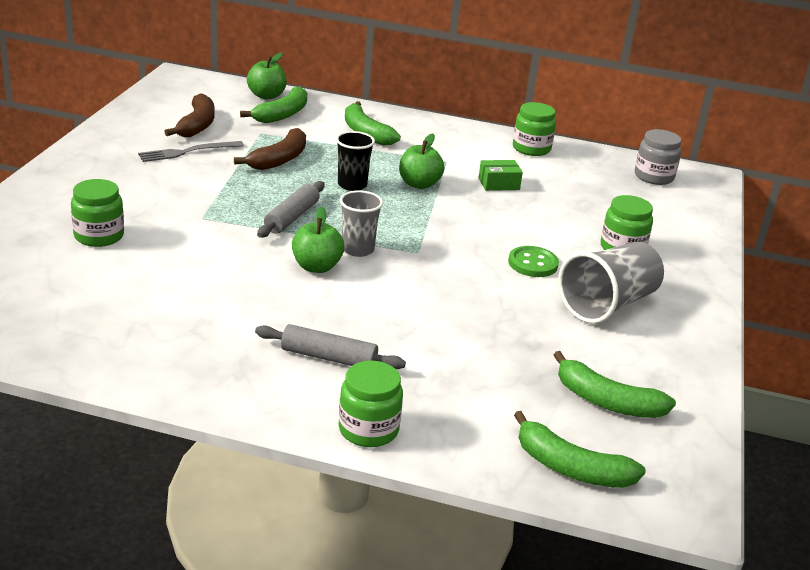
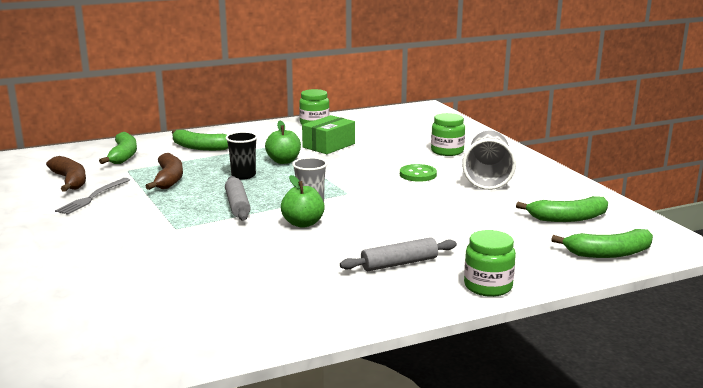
camera: 35 degrees left, 10 degrees down
(99, 236) = (118, 267): green jar -> none
(266, 96) = (92, 149): green apple -> none
(498, 184) = (328, 145): green box -> green box, size x1.57
(654, 177) = (401, 115): grey jar -> none

